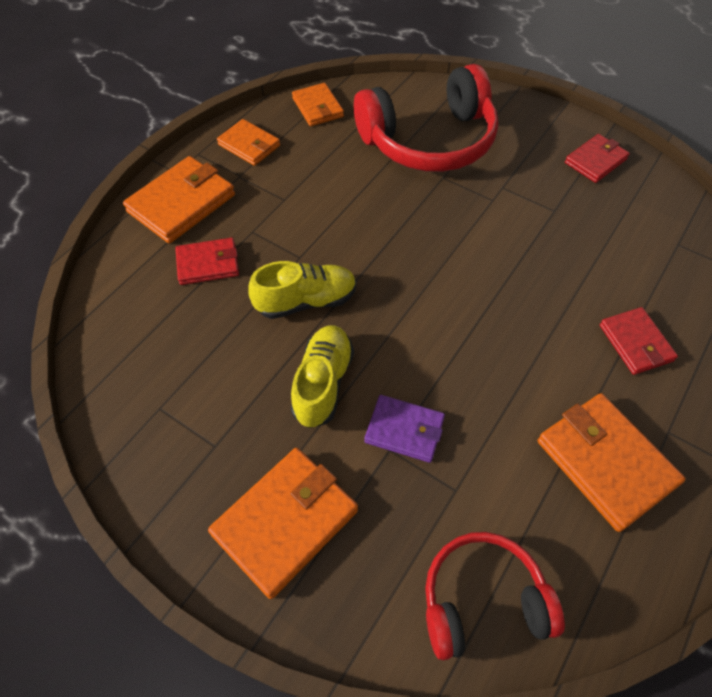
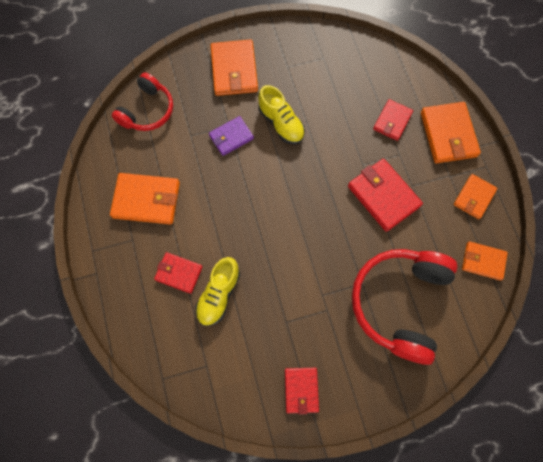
camera: 130 degrees right, 15 degrees up
(249, 145) = (474, 197): orange wallet -> orange wallet turned 45 degrees counterclockwise
(306, 301) = (332, 147): yellow shoe -> yellow shoe (219, 294)
(323, 215) = (383, 196): none -> red wallet

